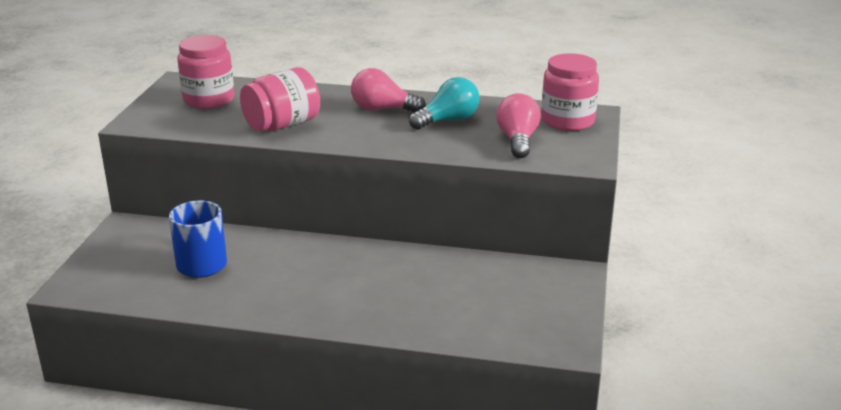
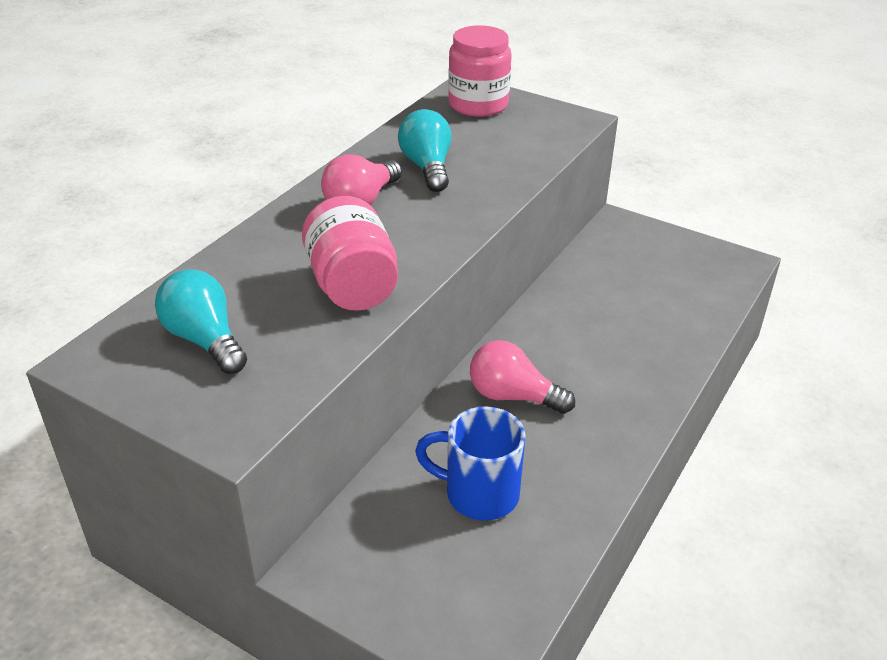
camera: 70 degrees left, 10 degrees up
(209, 100) = (205, 340): pink jar -> turquoise light bulb
(518, 140) = (507, 140): pink light bulb -> pink light bulb (513, 396)

